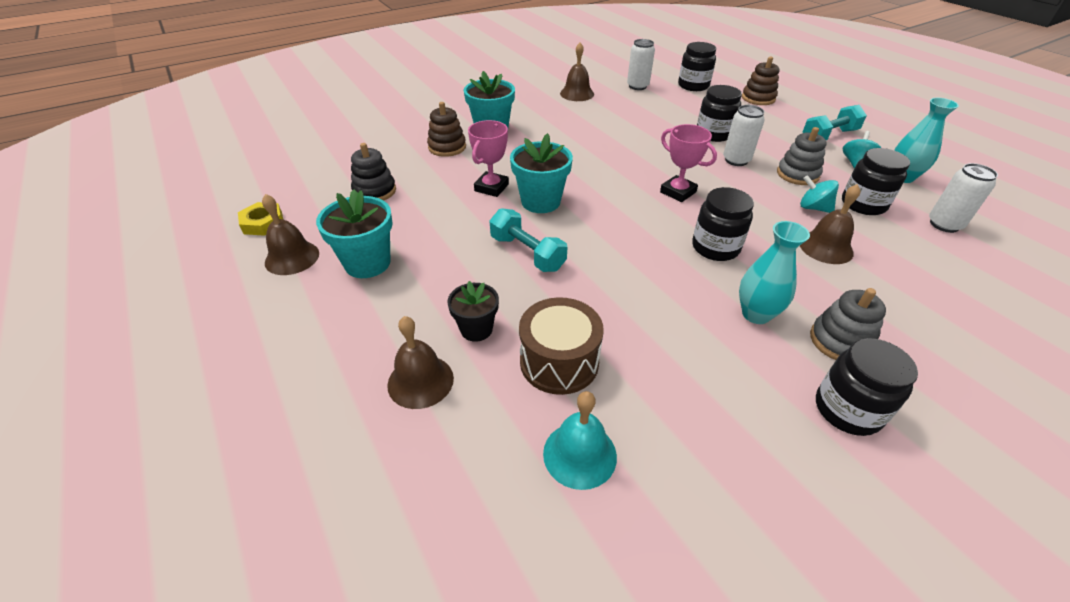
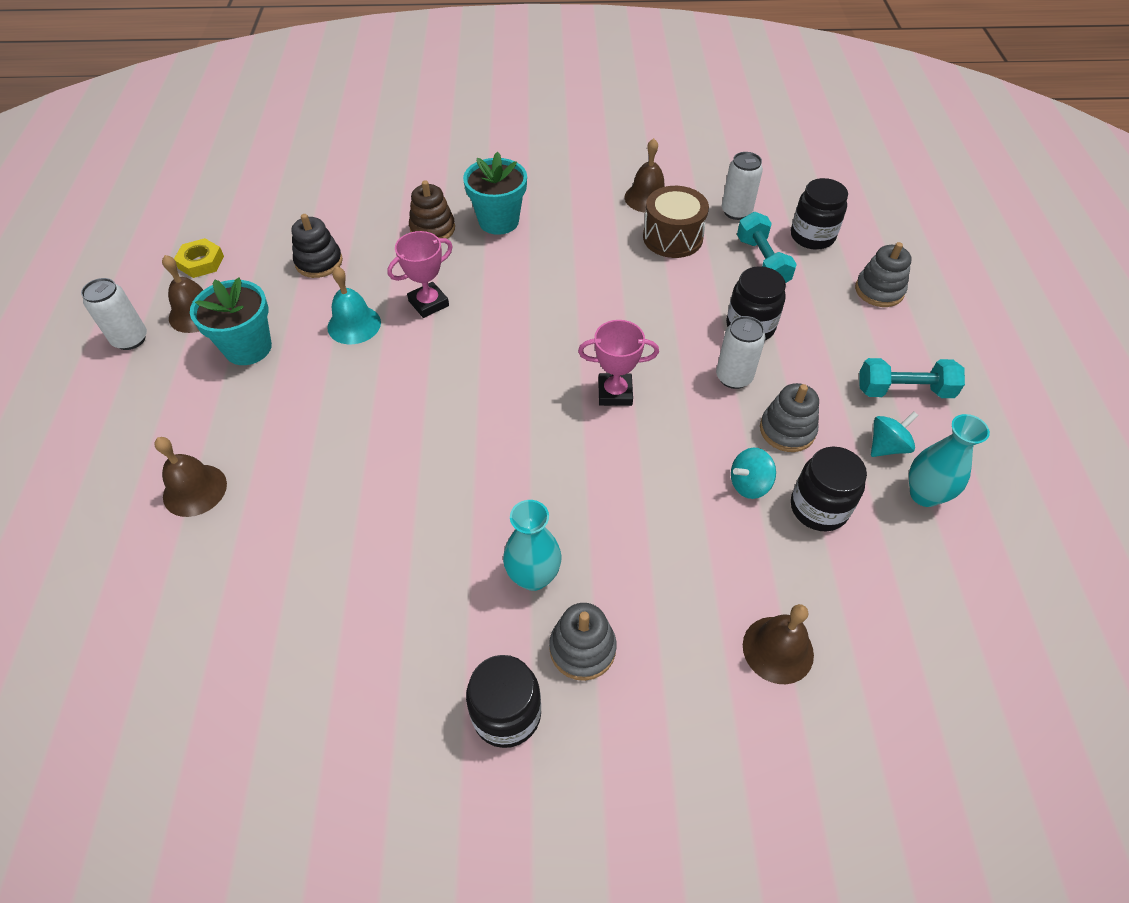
camera: 30 degrees right, 10 degrees up
(476, 329) = (276, 462): black flower pot -> none
(527, 253) = (390, 401): turquoise dumbbell -> turquoise dumbbell (762, 262)
(540, 202) = (459, 343): turquoise flower pot -> none
(559, 362) = (312, 530): brown drum -> brown drum (672, 237)
(579, 454) = (251, 620): turquoise bell -> turquoise bell (354, 324)
(678, 192) = (615, 393): pink trophy -> pink trophy turned 75 degrees counterclockwise
(715, 247) = (578, 482): black jar -> none
(758, 98) = (879, 290): brown stacking toy -> grey stacking toy
(813, 208) = (749, 484): turquoise spinning top -> turquoise spinning top turned 90 degrees counterclockwise
(826, 247) = (700, 540): brown bell -> brown bell (778, 649)
(944, 224) = (888, 583): white can -> white can (130, 339)

